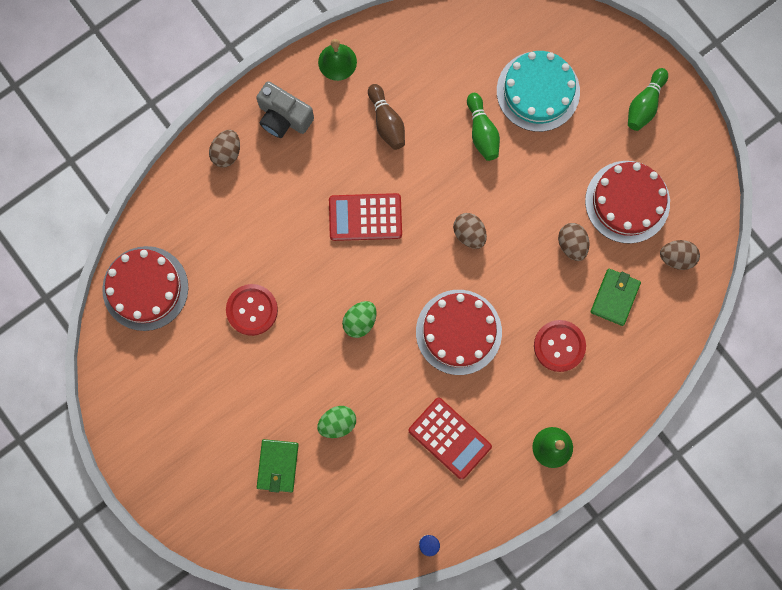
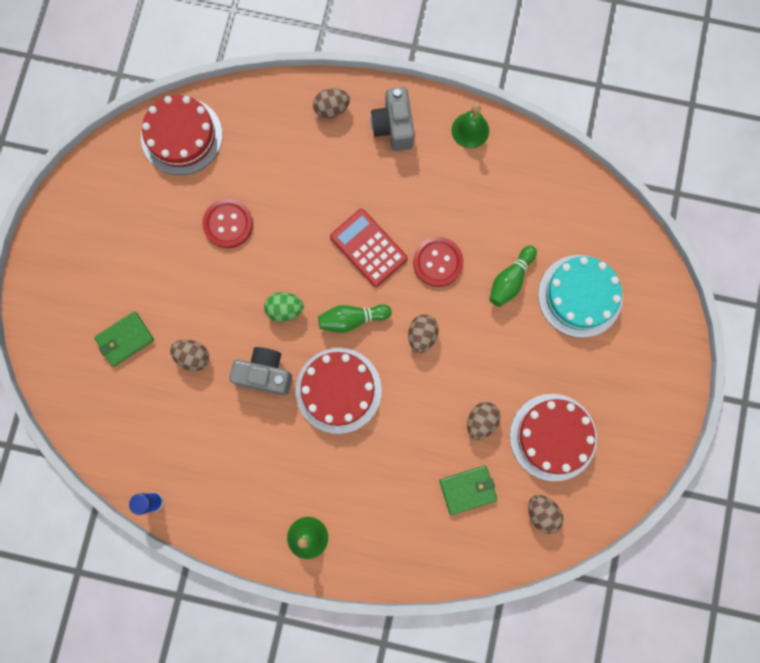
camera: 50 degrees right, 0 degrees up
(337, 423) = (193, 357): green egg -> brown egg
(386, 122) = (455, 203): brown bowling pin -> none
(398, 378) = (265, 374): none -> grey camera
(449, 438) = (250, 451): red calculator -> none
(559, 346) = (392, 477): red button -> red button (437, 262)
(645, 104) = (643, 387): green bowling pin -> green bowling pin (352, 319)

